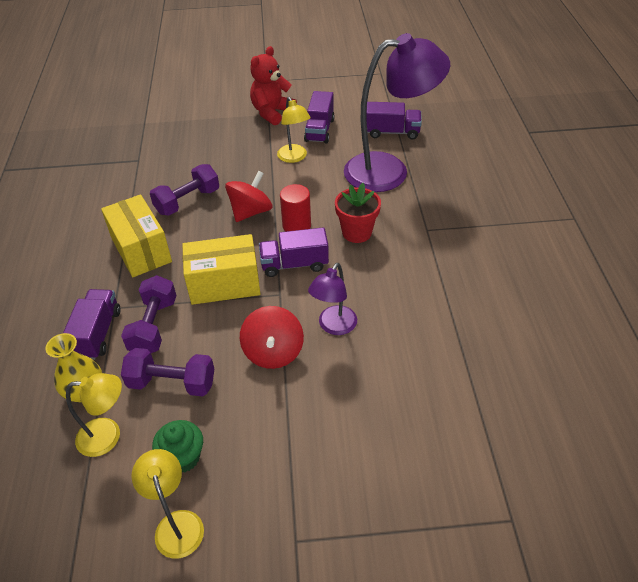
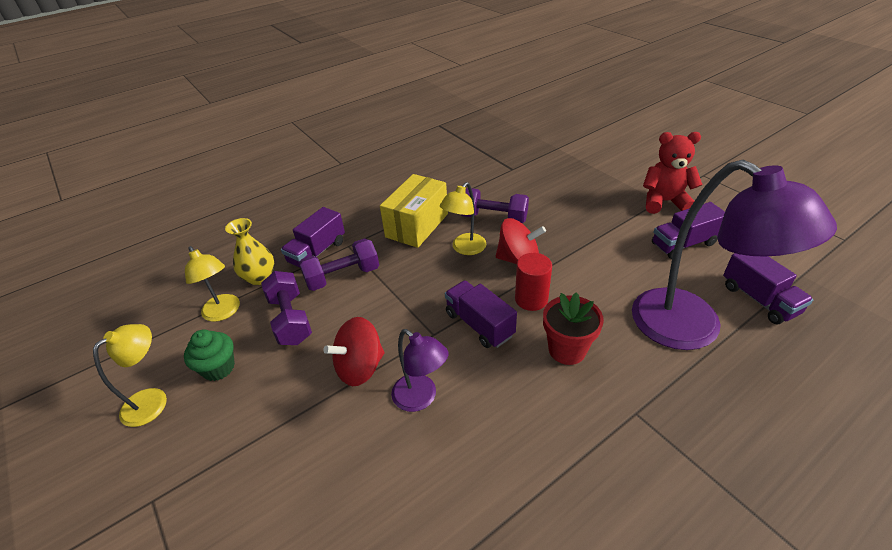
camera: 60 degrees right, 5 degrees down
(97, 333) = (317, 252): purple truck -> purple truck turned 150 degrees clockwise
(224, 284) = (417, 291): yellow box -> none
(294, 157) = (622, 248): yellow lamp -> yellow lamp (465, 249)
(334, 326) = (421, 398): purple lamp -> purple lamp turned 135 degrees counterclockwise

